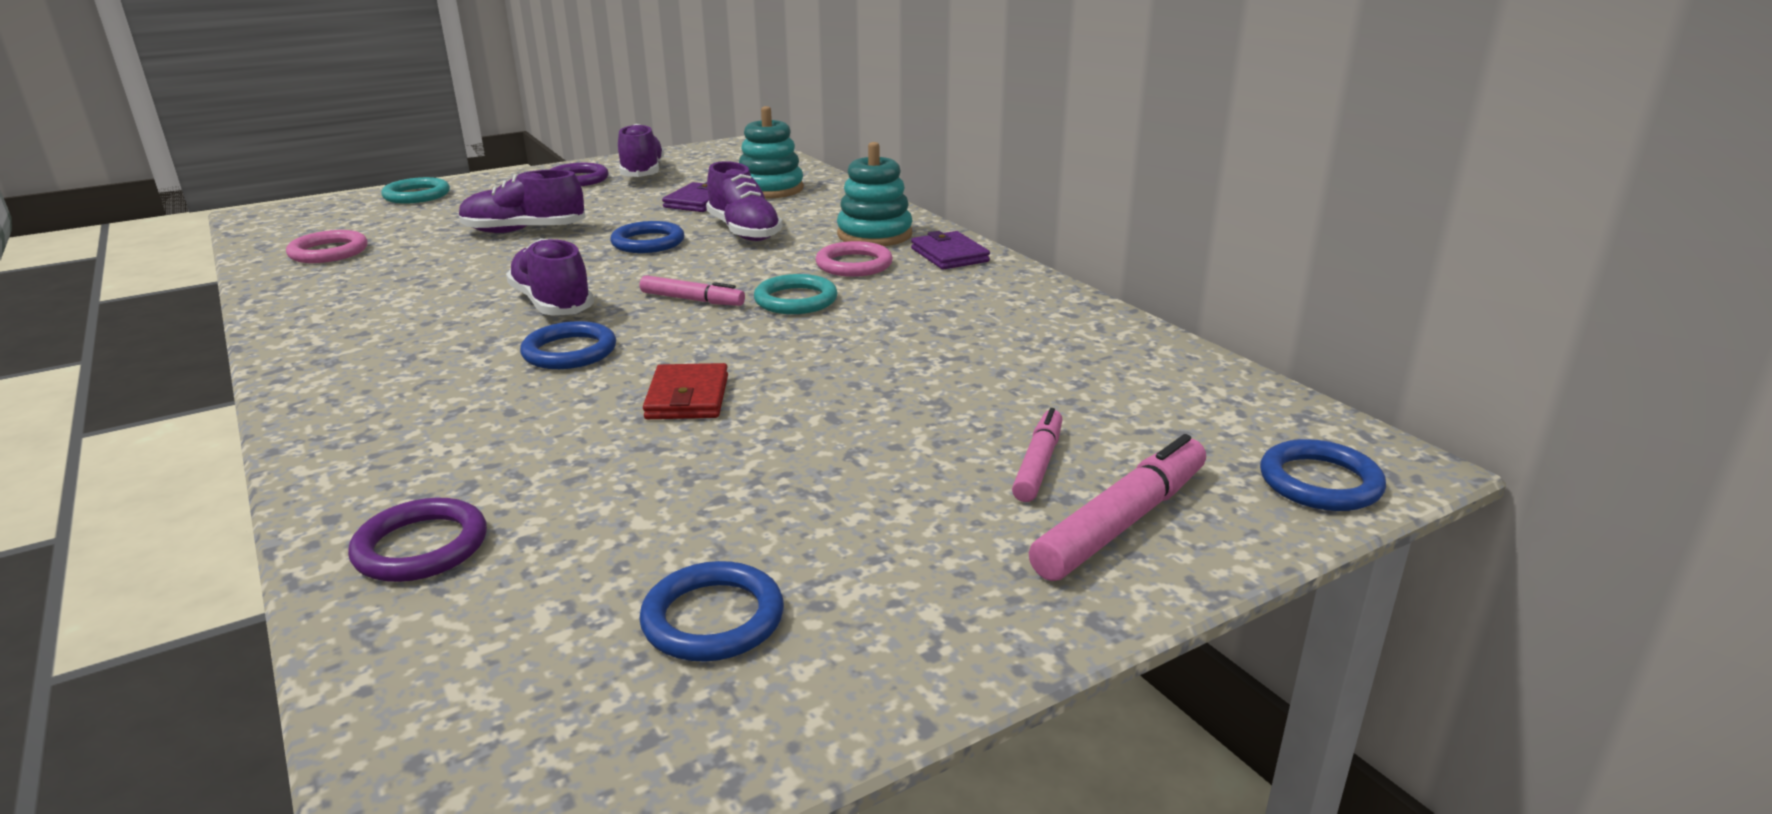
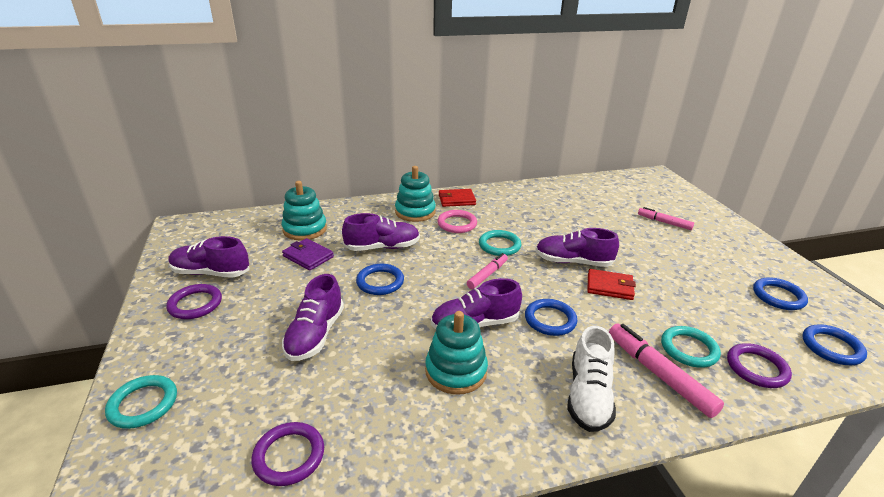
camera: 75 degrees left, 5 degrees up
(328, 252) = (289, 456): pink ring -> purple ring
(380, 386) = (588, 395): none -> white shoe
(447, 303) = (456, 371): none -> turquoise stacking toy
(487, 473) = (689, 349): none -> turquoise ring
(768, 362) = (573, 262): none -> purple shoe
(949, 255) = (456, 200): purple wallet -> red wallet
(1121, 522) = (699, 218): pink marker -> pink marker (658, 374)
(1320, 482) = (670, 186): blue ring -> blue ring (831, 347)

